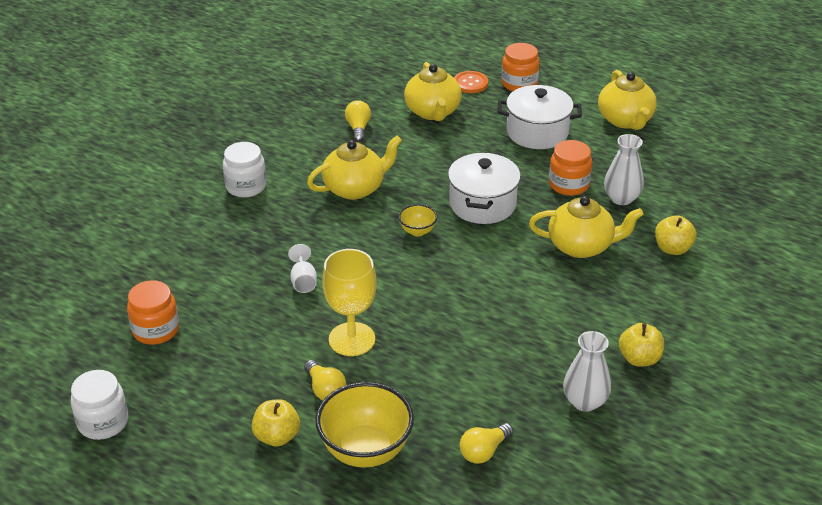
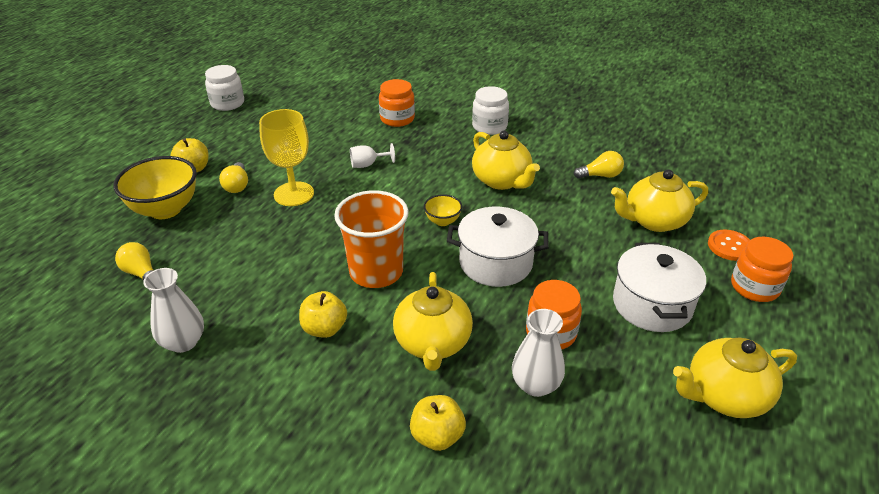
camera: 85 degrees right, 0 degrees up
(156, 330) = (314, 110): orange jar -> orange jar (397, 119)
(325, 390) = (237, 186): yellow light bulb -> yellow light bulb turned 60 degrees counterclockwise
(491, 276) = (376, 272): none -> orange cup
(639, 358) = (237, 390): yellow apple -> yellow apple (324, 328)

